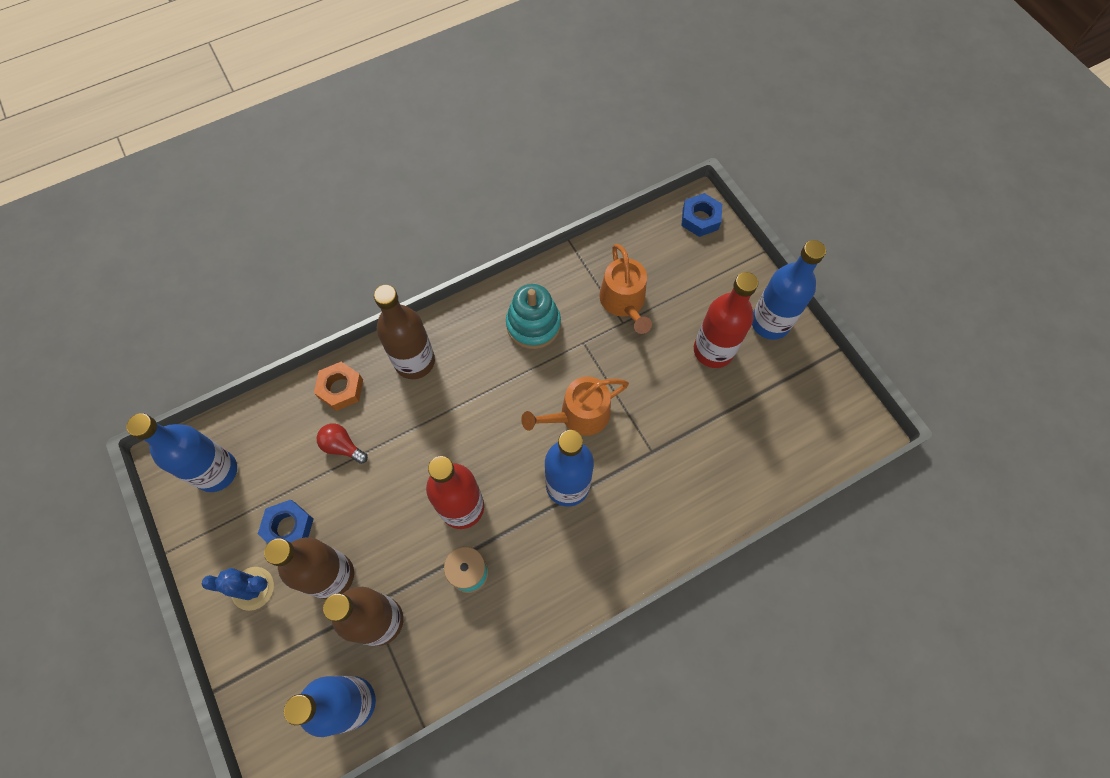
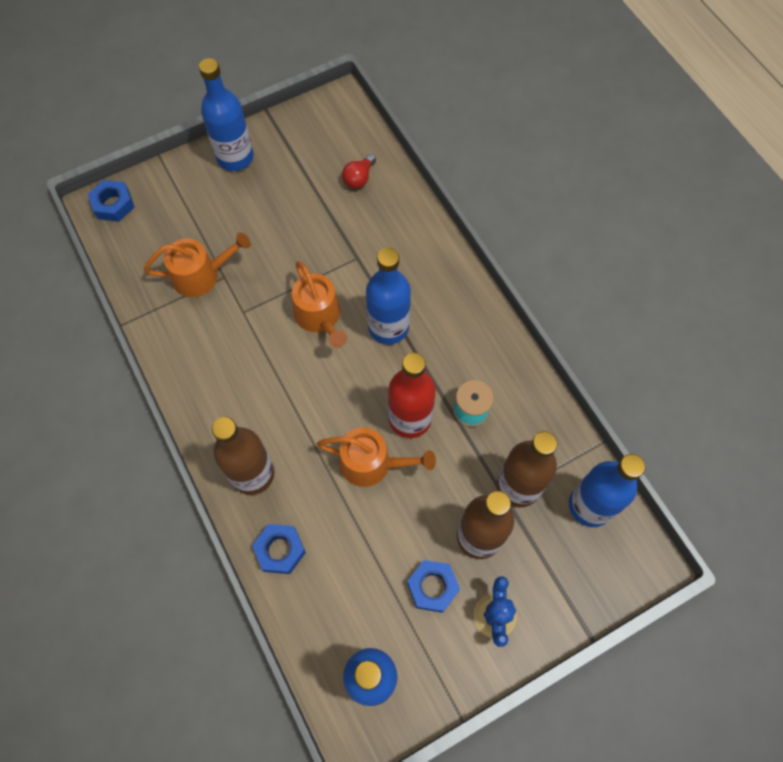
camera: 90 degrees left, 0 degrees up
(341, 388) = (280, 550): orange nut -> blue nut
(342, 446) = (346, 541): red light bulb -> red light bulb (359, 178)
(417, 469) = (372, 463): none -> orange watering can
(533, 325) = (219, 358): turquoise stacking toy -> none
(713, 350) = (260, 204): red bottle -> none

